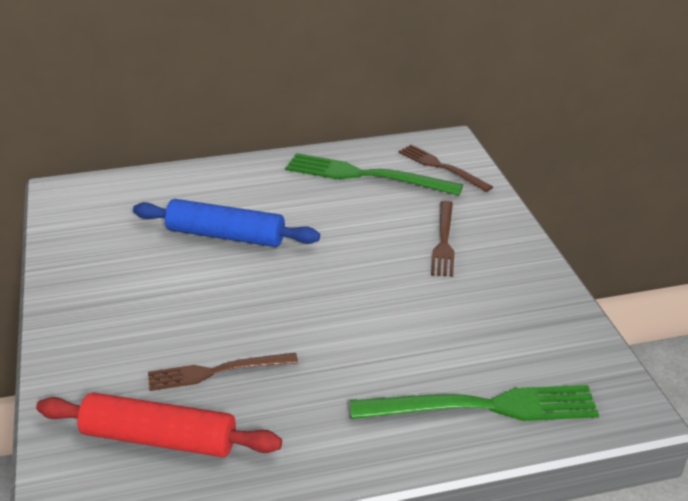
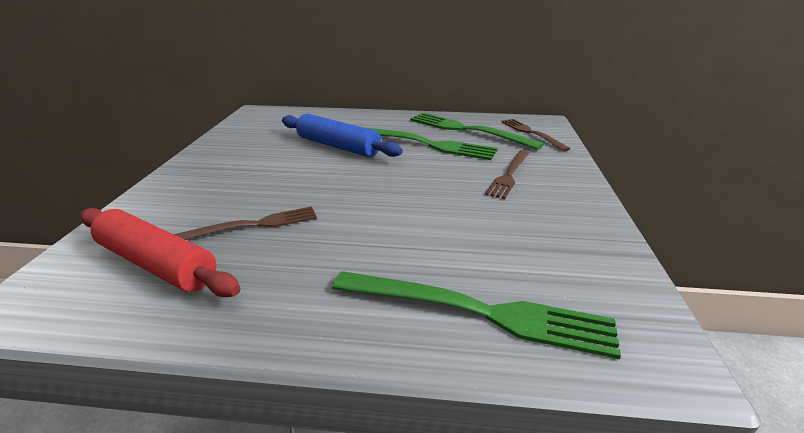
camera: 20 degrees right, 5 degrees down
(217, 371) = (252, 225): brown fork -> brown fork turned 150 degrees clockwise
(329, 210) = (425, 144): none -> green fork

